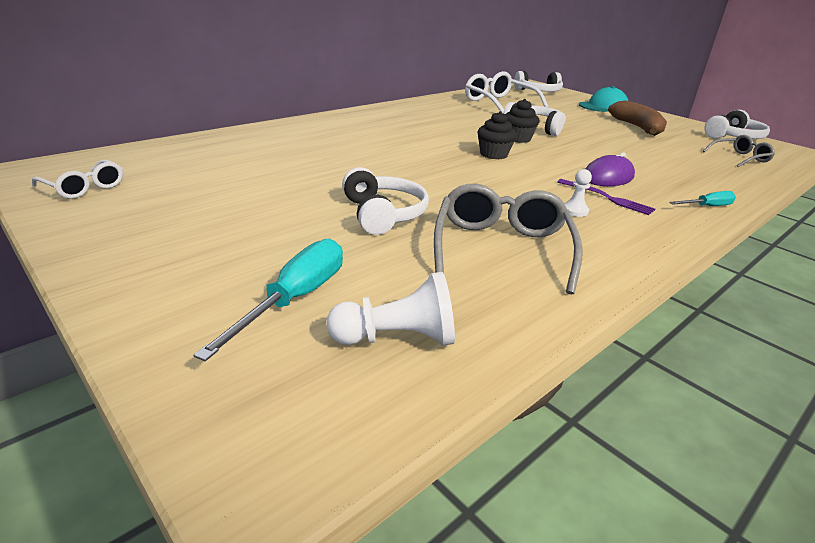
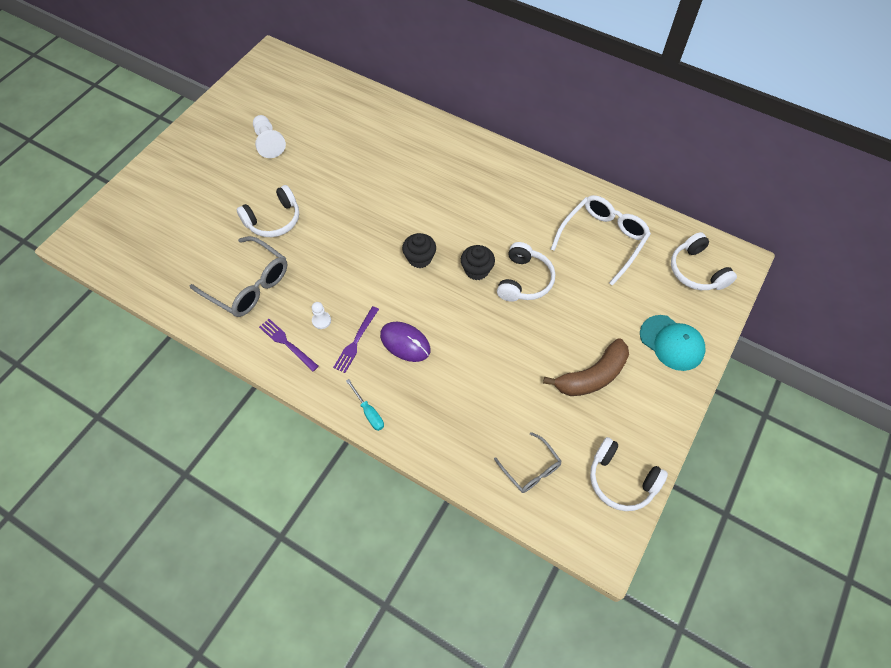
camera: 75 degrees right, 30 degrees up
(84, 187) = (257, 87): white glasses -> none
(295, 299) = (172, 214): turquoise screwdriver -> none
(397, 338) = (151, 258): white pawn -> white pawn (268, 143)
(501, 248) = (248, 285): grey glasses -> grey glasses turned 45 degrees clockwise
(613, 236) = (287, 343): none -> purple fork

